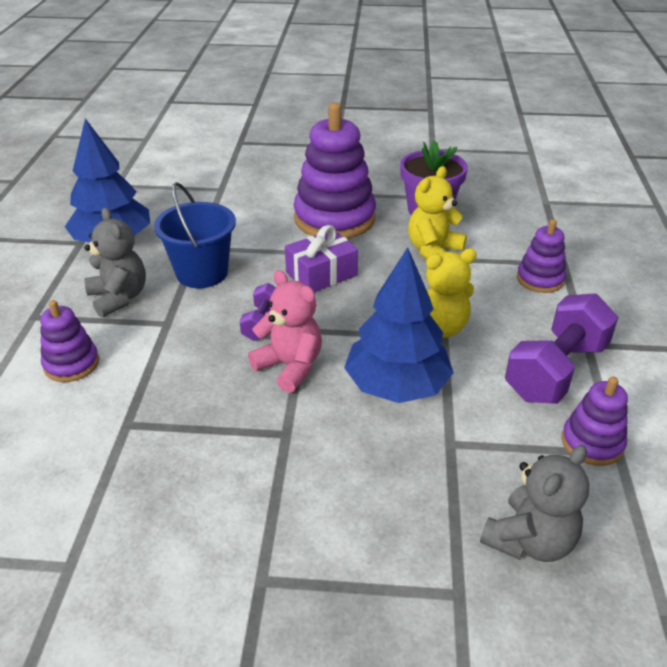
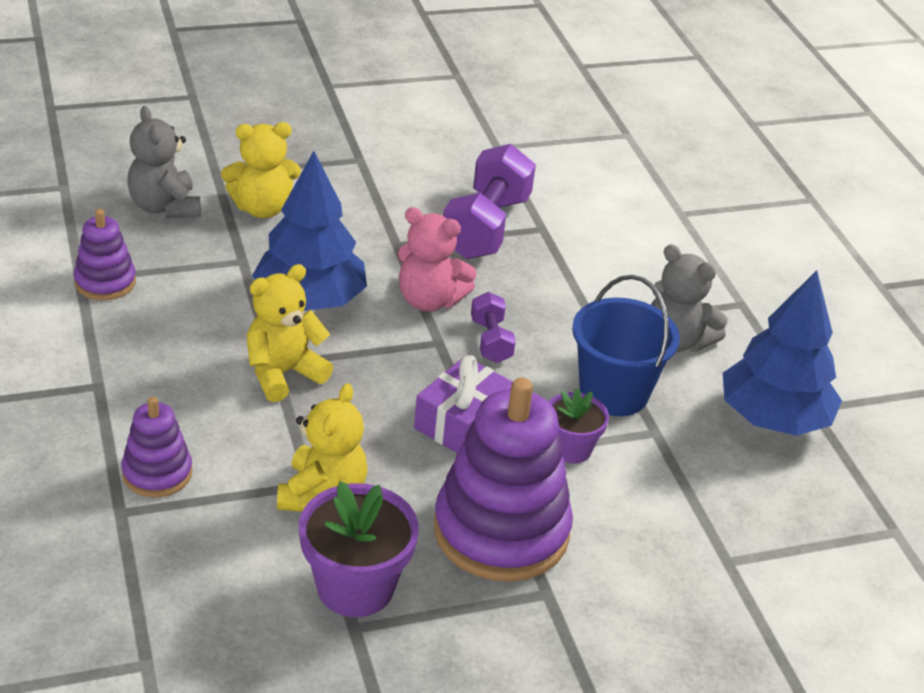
camera: 155 degrees right, 0 degrees up
(71, 364) = (645, 265): purple stacking toy -> none
(261, 248) = (571, 449): none -> purple flower pot
(413, 514) = (262, 208): none -> yellow teddy bear
(529, 540) = (165, 207): grey teddy bear -> grey teddy bear turned 45 degrees counterclockwise
(556, 371) = (138, 346): purple dumbbell -> purple dumbbell (486, 227)

